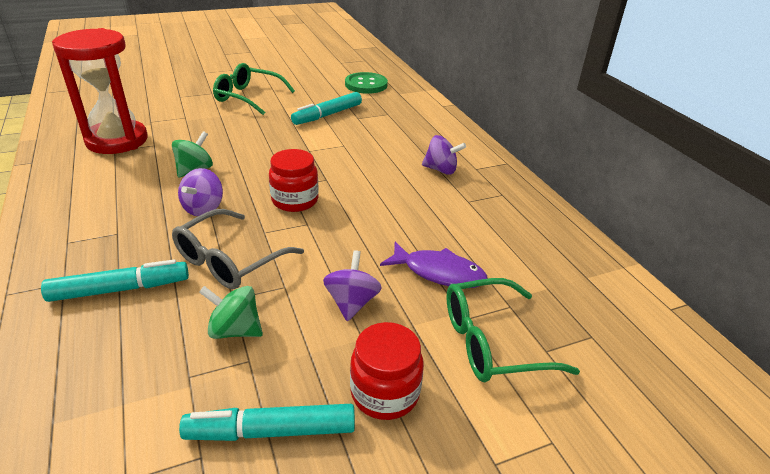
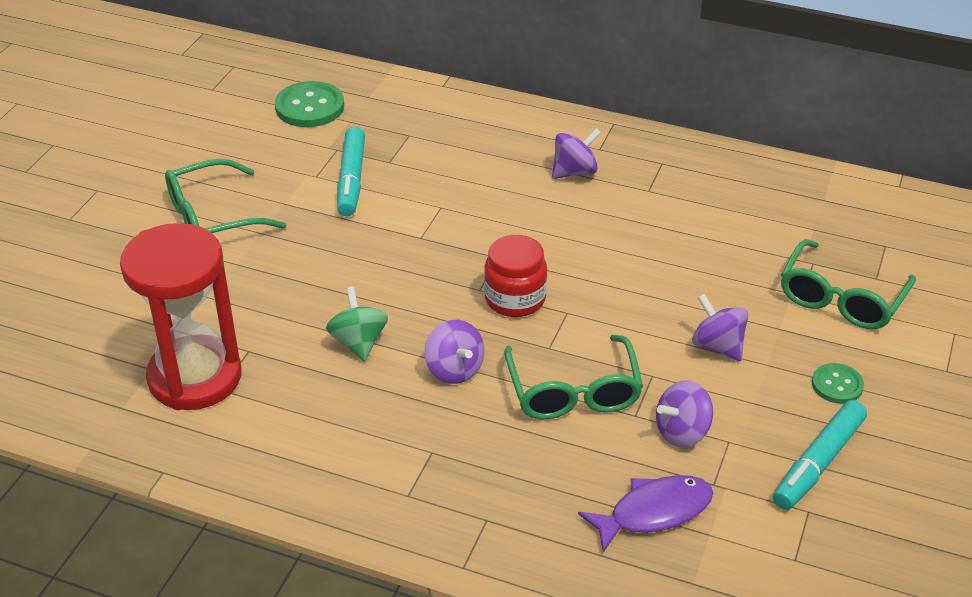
camera: 45 degrees left, 5 degrees up
(120, 289) = (542, 483): turquoise marker -> none
(229, 260) = (573, 392): grey glasses -> green glasses
(235, 330) = (682, 432): green spinning top -> purple spinning top
(385, 393) = (837, 385): red jar -> green button
(439, 272) = (732, 274): purple fish -> purple fish (654, 512)

